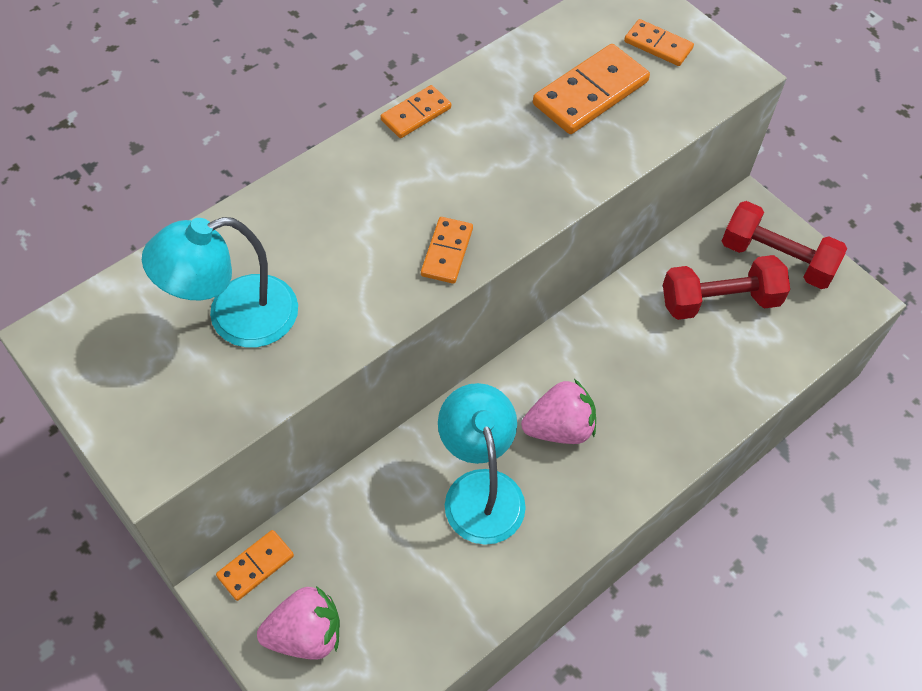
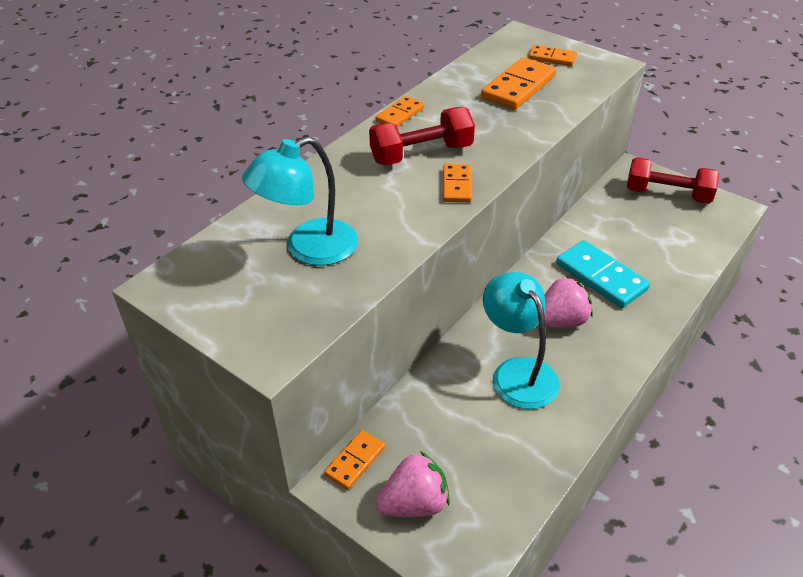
camera: 10 degrees left, 15 degrees down
(636, 372) = (601, 276): none -> turquoise domino
(719, 301) = (640, 224): red dumbbell -> red dumbbell (421, 154)

